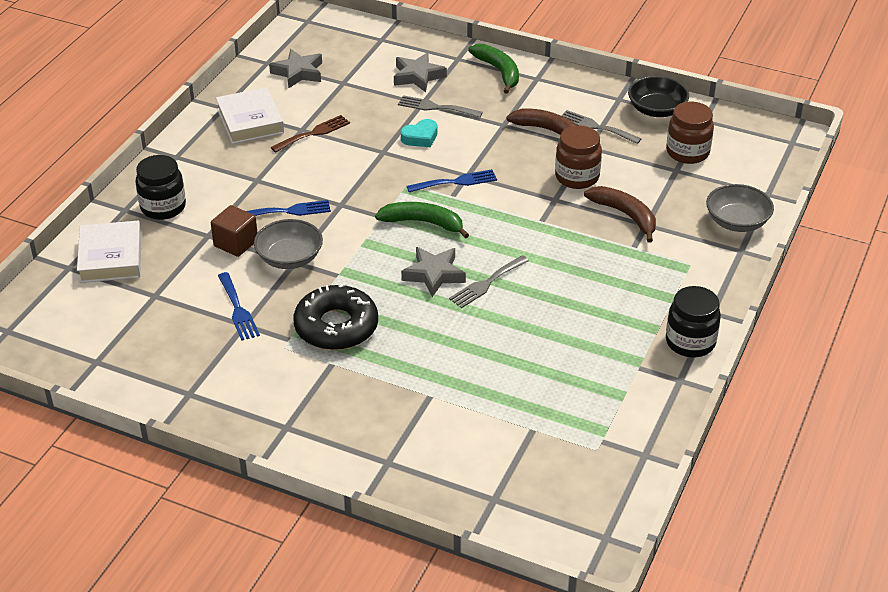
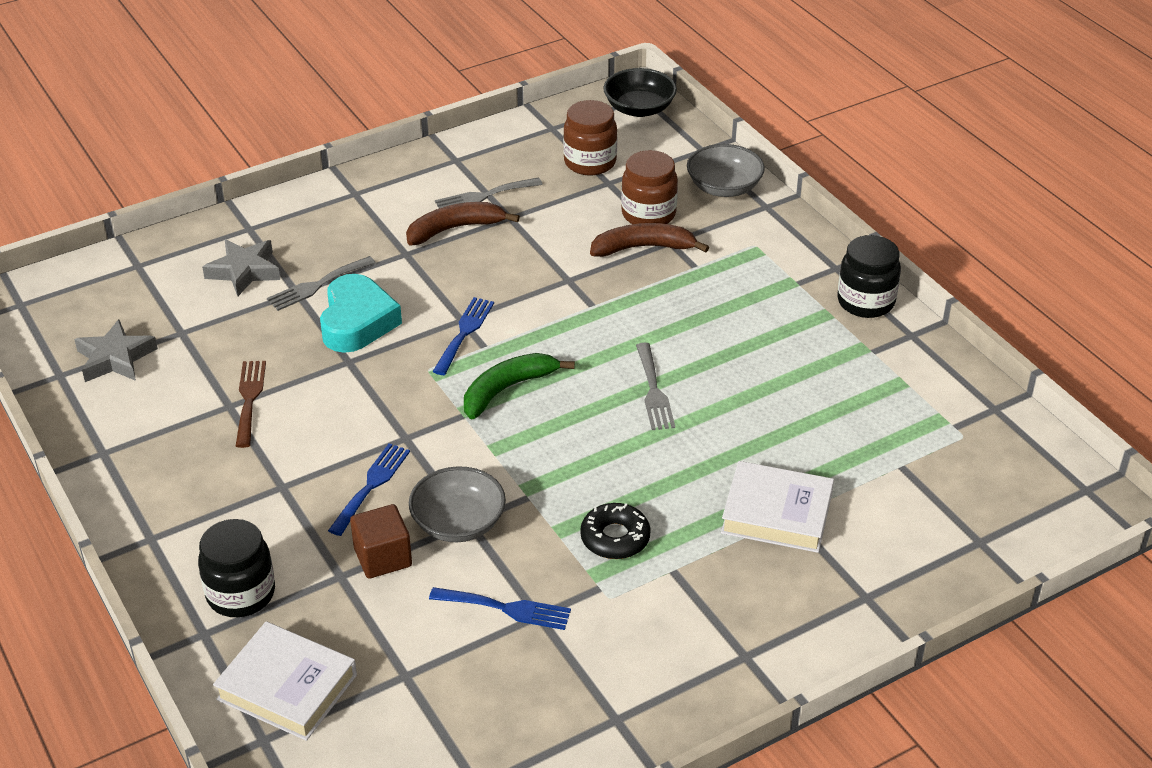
camera: 55 degrees left, 0 degrees up
(250, 121) = (160, 441): white book -> white book (776, 513)
(336, 326) = (615, 538): black donut -> black donut, size x0.61
(420, 137) = (357, 322): turquoise heart -> turquoise heart, size x1.73
(434, 274) = (601, 422): grey star -> none
(499, 71) = (310, 212): green banana -> none
(577, 177) = (549, 248): brown jar -> brown jar (648, 214)
(656, 110) = (502, 146): black bowl -> black bowl (639, 109)

